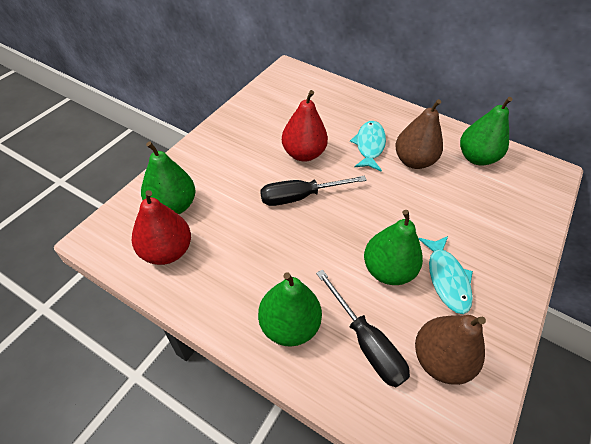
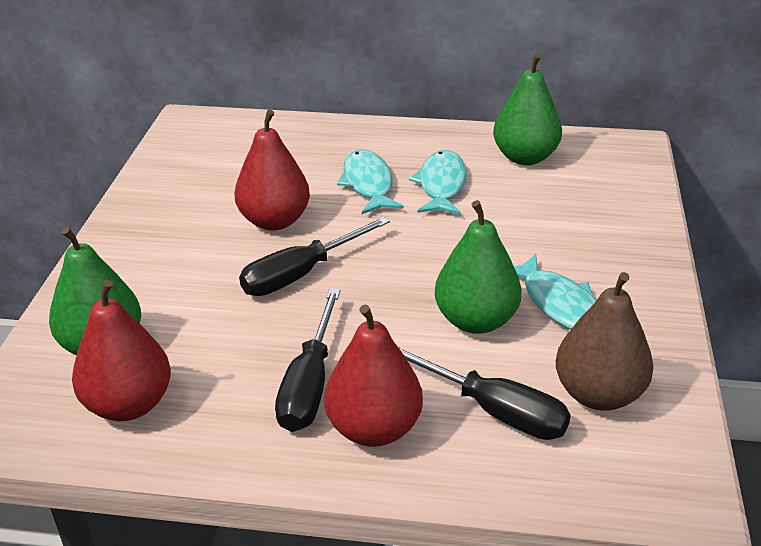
camera: 20 degrees left, 15 degrees down
(268, 277) = (310, 384): none -> black screwdriver
(289, 325) = (374, 428): green pear -> red pear
(413, 161) = (441, 185): brown pear -> turquoise fish

